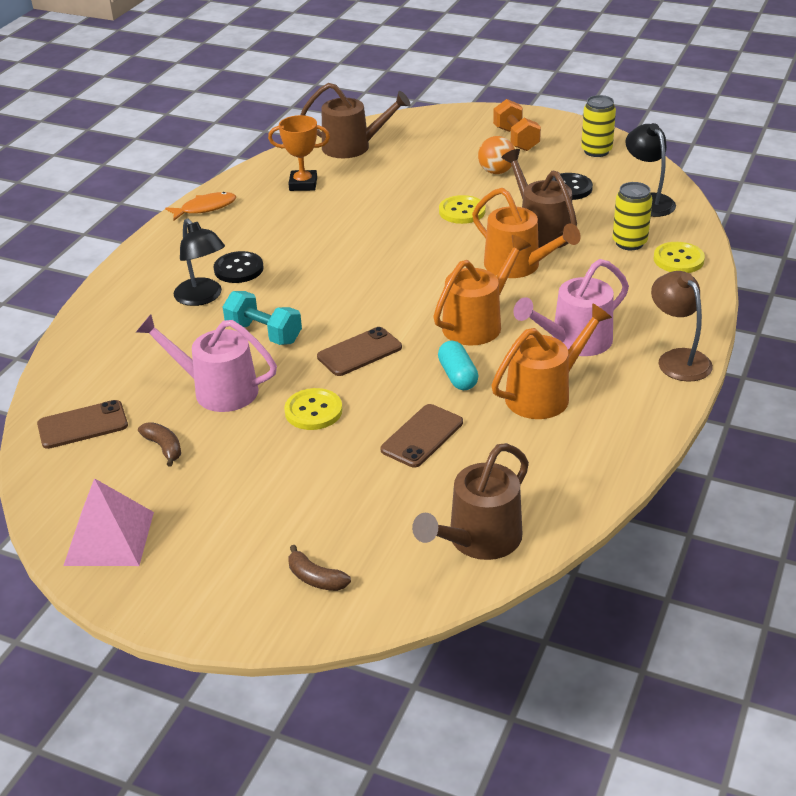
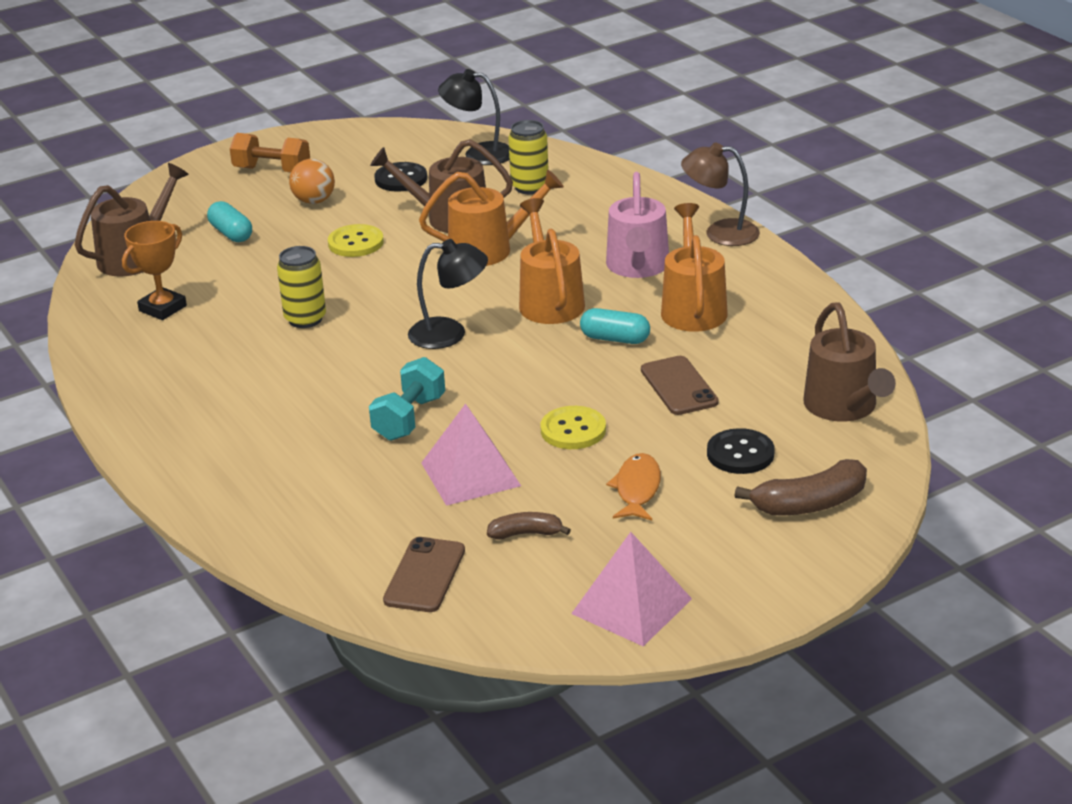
camera: 55 degrees left, 5 degrees down
(203, 297) = (292, 435): black lamp -> black lamp (449, 333)
(205, 208) = (113, 381): orange fish -> orange fish (637, 489)
(218, 390) = (470, 474): pink watering can -> pink pyramid
(238, 269) = (270, 397): black button -> black button (740, 454)
(264, 333) = (409, 418): turquoise dumbbell -> turquoise dumbbell turned 45 degrees counterclockwise
(316, 578) = (809, 504): brown banana -> brown banana, size x1.69
(359, 352) = (513, 375): brown phone -> none
(418, 163) = (231, 233): none -> turquoise capsule
(596, 151) = (359, 143): yellow can -> yellow can (305, 319)
(678, 259) = (586, 177): yellow button -> none

